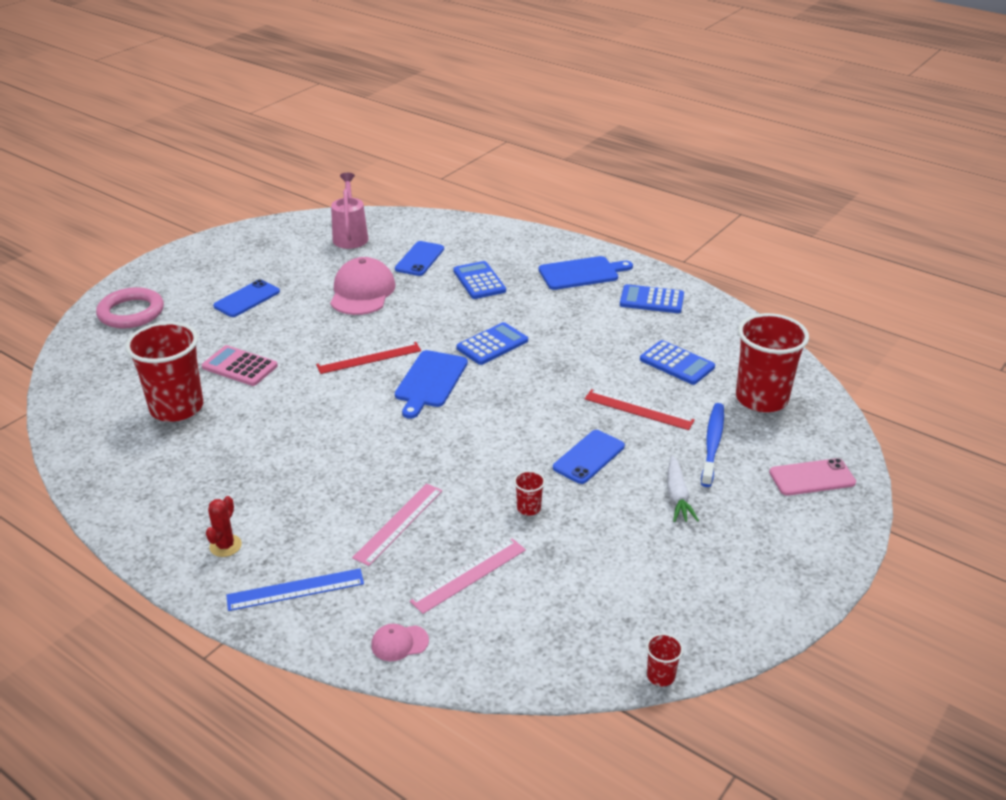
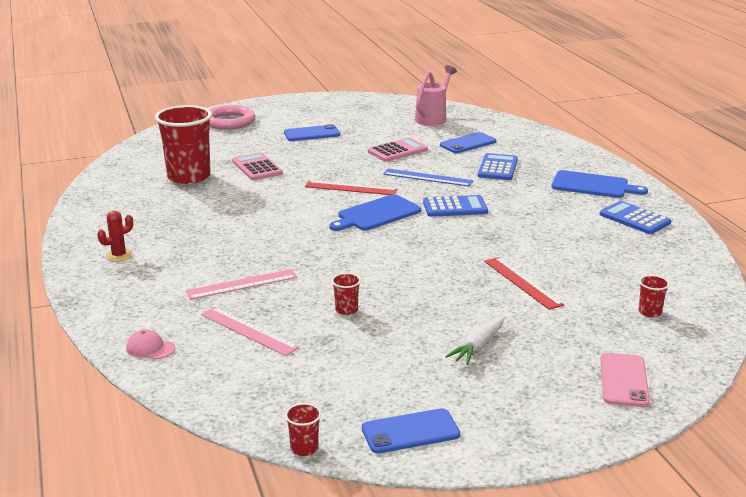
camera: 35 degrees right, 10 degrees down
(295, 589) = (127, 294): blue ruler -> blue ruler (427, 177)
(362, 292) = (397, 151): pink cap -> pink calculator
(469, 575) = (248, 331): pink ruler -> pink ruler turned 45 degrees clockwise
(588, 457) = (437, 297): blue phone -> blue phone (410, 431)
(677, 363) = (600, 265): blue calculator -> none
(712, 443) = (559, 325): blue toothbrush -> none
(761, 399) = (649, 312): red cup -> red cup, size x0.41
(812, 478) = (623, 380): pink phone -> pink phone turned 75 degrees clockwise

